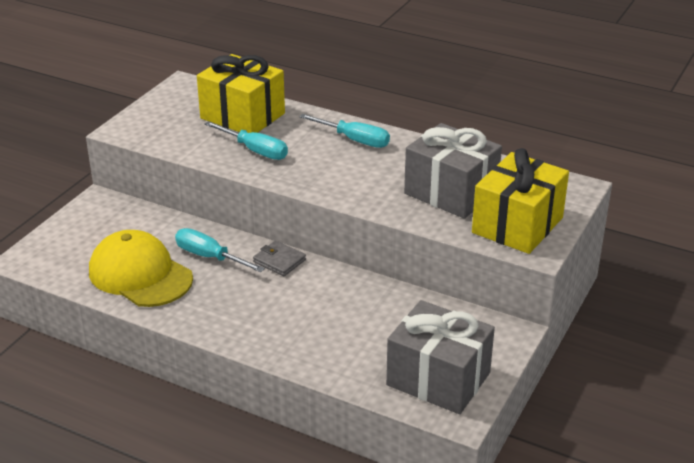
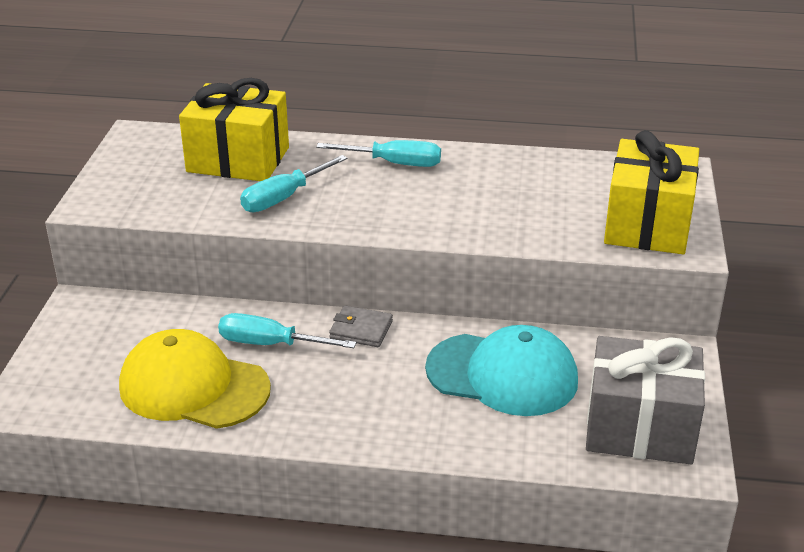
camera: 20 degrees left, 0 degrees up
(256, 151) = (283, 198): turquoise screwdriver -> turquoise screwdriver turned 120 degrees clockwise
(361, 316) = (502, 375): none -> turquoise cap
(451, 192) = (548, 202): grey gift -> none

